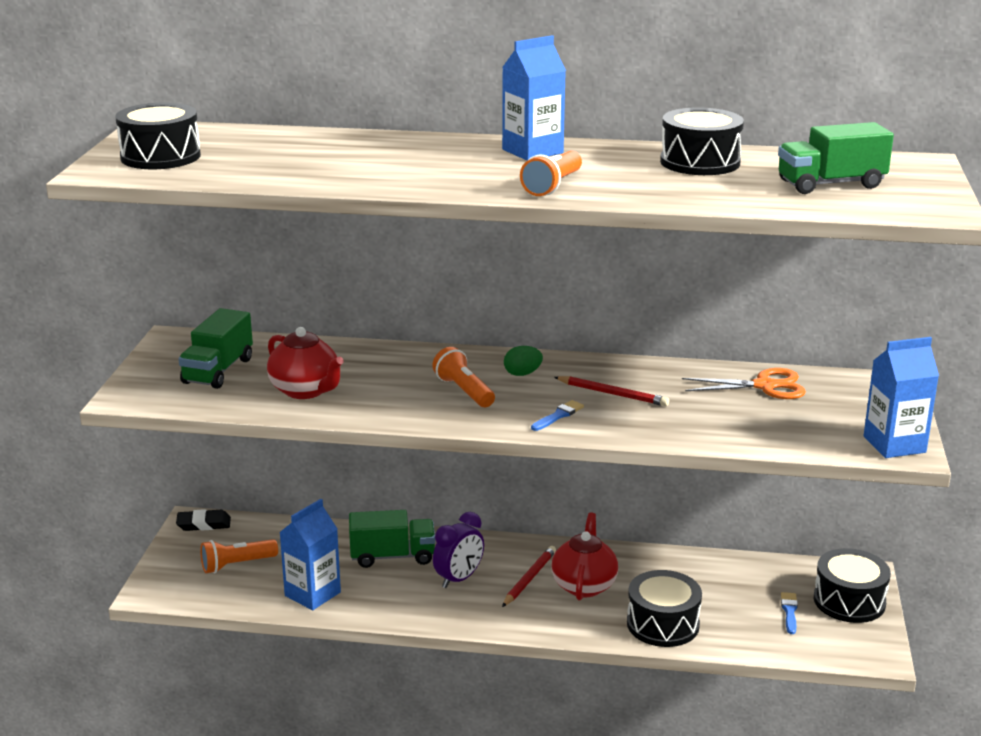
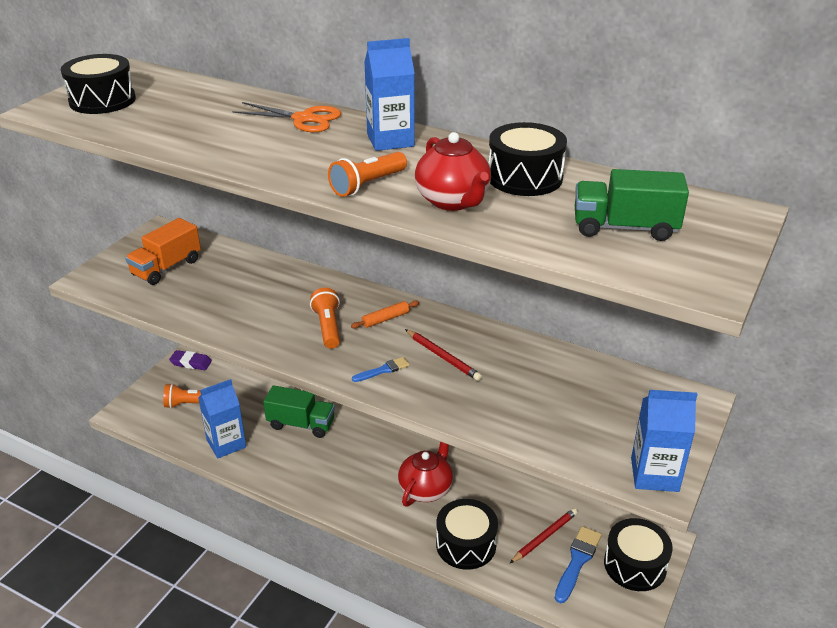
camera: 20 degrees right, 10 degrees up
(204, 524) = (191, 363): black eraser -> purple eraser
(218, 371) = (167, 267): green truck -> orange truck
(305, 390) = (212, 300): red teapot -> red teapot (453, 201)
(459, 579) = (336, 457): purple clock -> none
(522, 374) = (385, 319): green egg -> orange rolling pin
(529, 578) = (388, 471): red pencil -> red pencil (544, 537)
(764, 386) = (578, 377): orange scissors -> orange scissors (303, 119)
(789, 611) = (577, 561): blue brush -> blue brush, size x1.71

